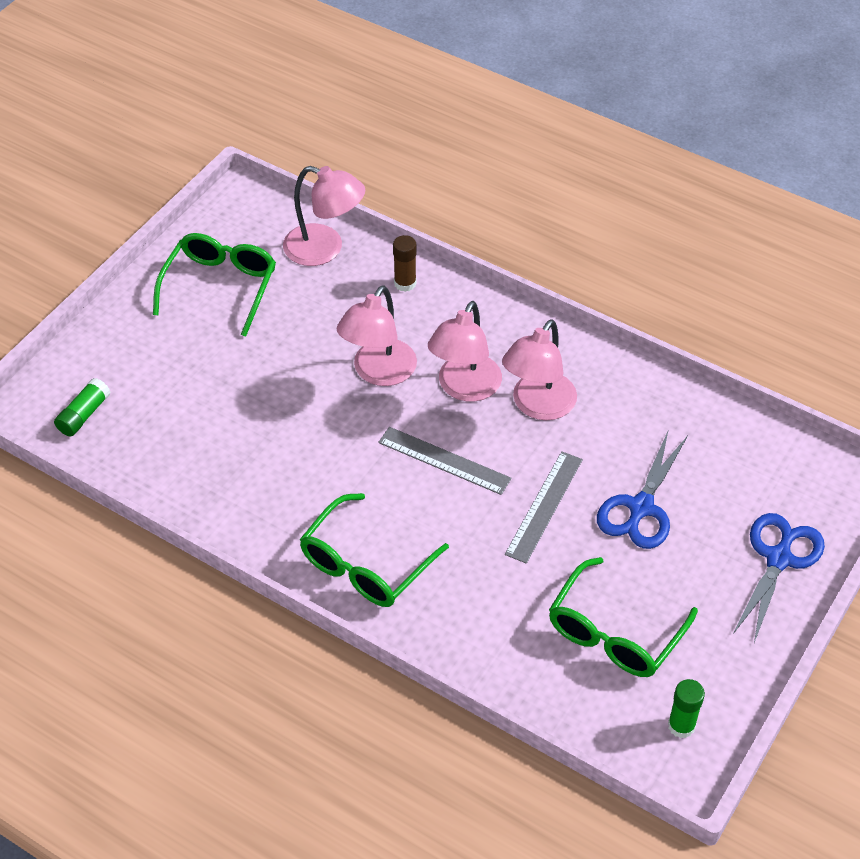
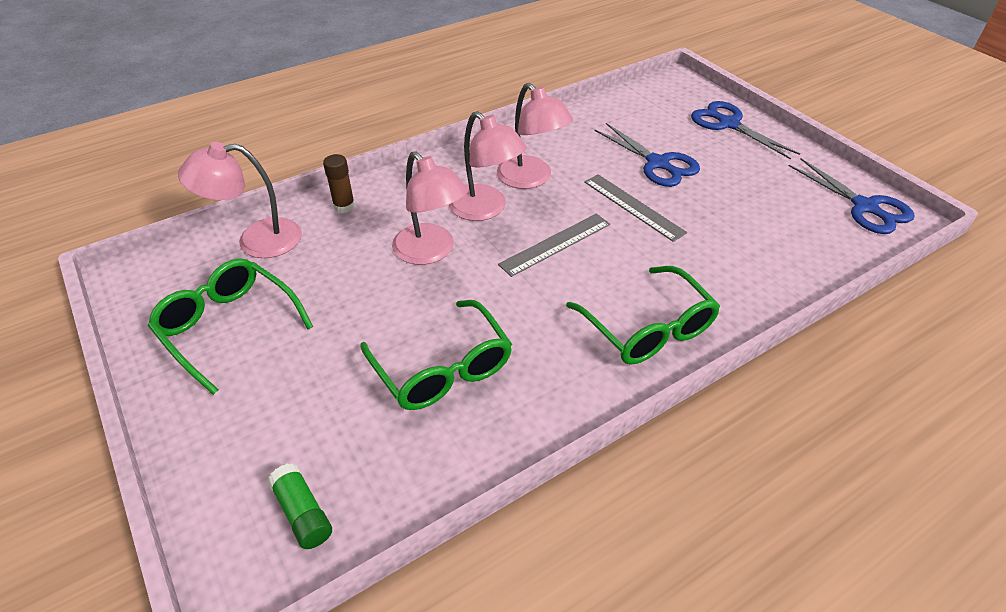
camera: 65 degrees left, 5 degrees down
(325, 249) = (256, 240): pink lamp -> pink lamp turned 150 degrees counterclockwise
(614, 633) = (771, 211): green glasses -> green glasses (442, 369)
(681, 726) = (864, 207): green glue stick -> blue scissors

